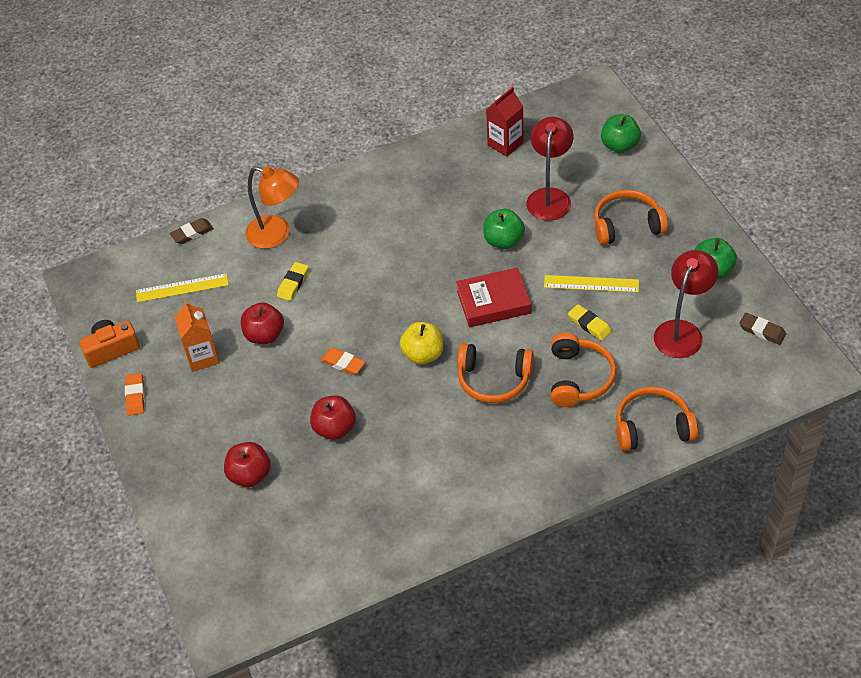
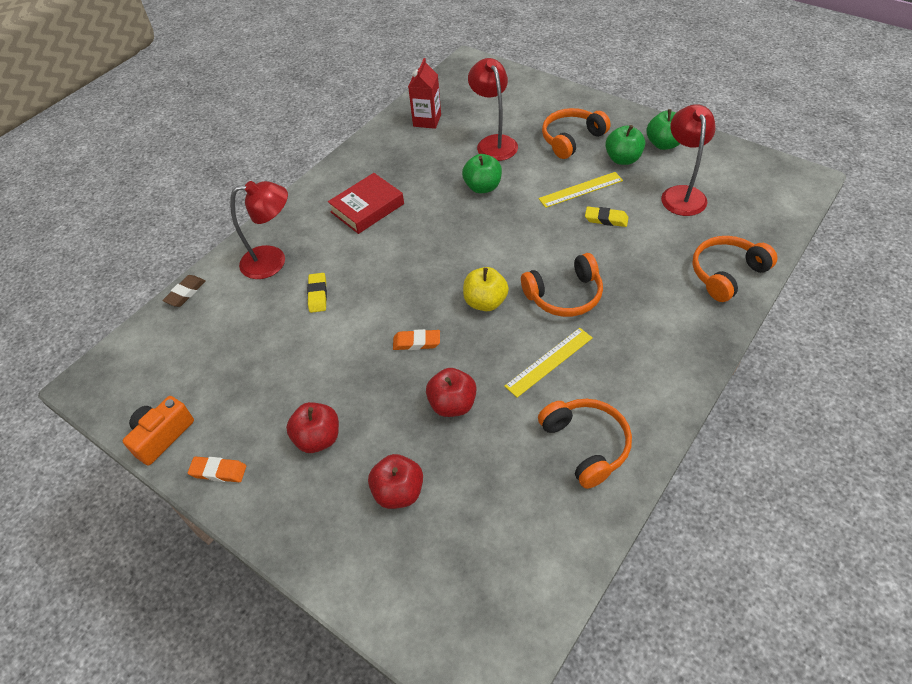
camera: 30 degrees left, 0 degrees up
(135, 396) = (218, 471): orange eraser -> orange eraser turned 45 degrees counterclockwise
(182, 288) = (205, 345): yellow ruler -> yellow ruler (549, 362)
(202, 357) = (269, 399): orange carton -> none
(264, 335) = (320, 351): red apple -> red apple (318, 438)
(277, 234) = (273, 261): orange lamp -> red lamp
(493, 302) = (513, 235): red book -> red book (367, 208)
(579, 378) = (634, 262): orange headphones -> orange headphones (586, 445)
(619, 145) = (518, 90): green apple -> green apple (623, 159)
(762, 331) = (739, 169): brown eraser -> none

